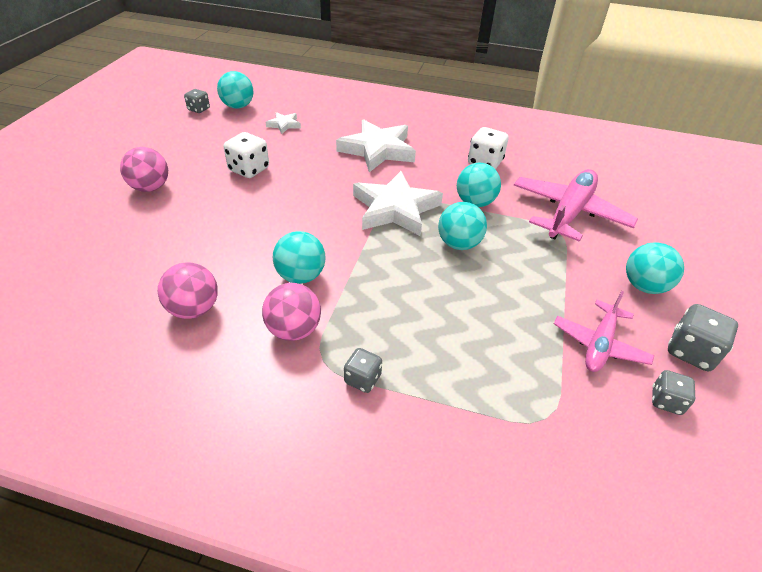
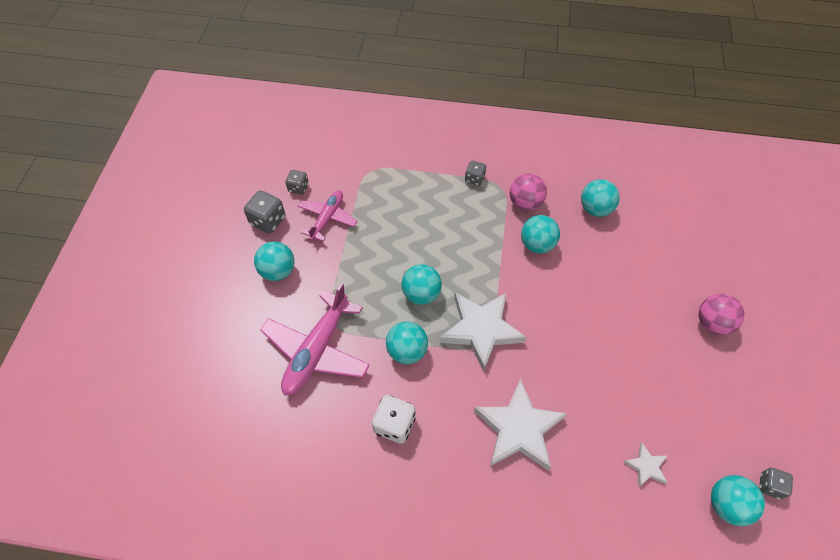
camera: 175 degrees right, 15 degrees up
(194, 309) = (595, 209): pink ball -> turquoise ball
(249, 169) = (640, 367): white dice -> none

